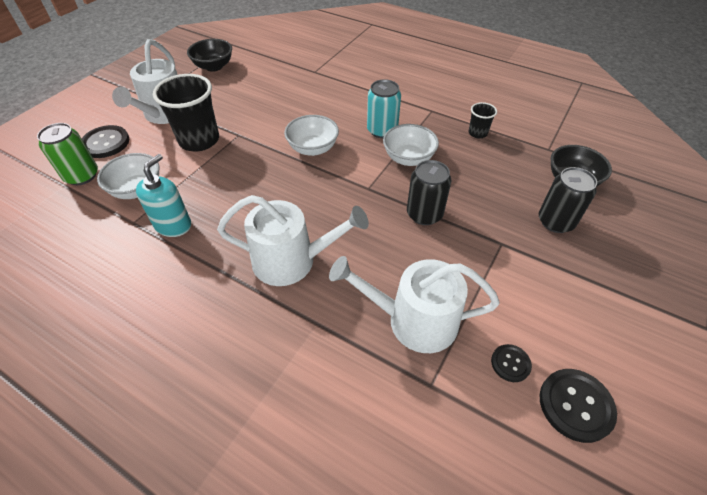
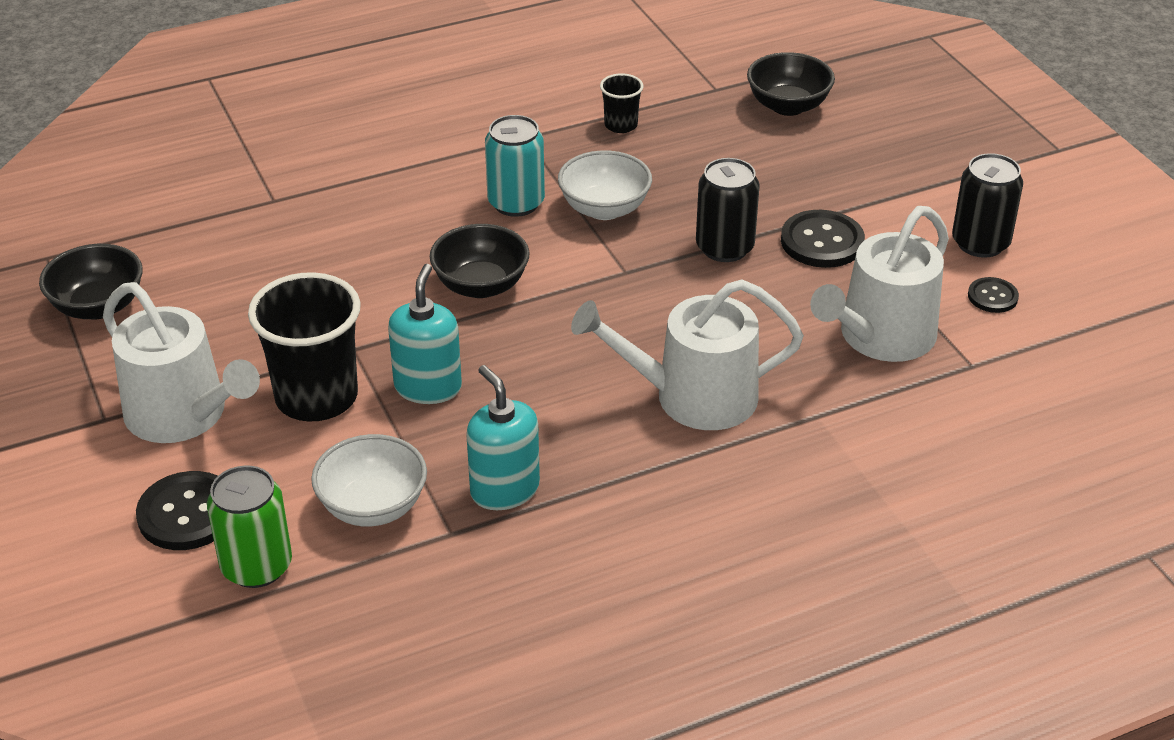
camera: 55 degrees left, 10 degrees down
(229, 167) = (428, 387): none -> turquoise soap dispenser
(291, 261) = (693, 397): white watering can -> white watering can turned 135 degrees counterclockwise
(313, 148) = (481, 285): white bowl -> black bowl
(555, 221) = (838, 156): black can -> black can (980, 243)
(575, 405) = (1070, 281): black button -> black button (822, 241)

